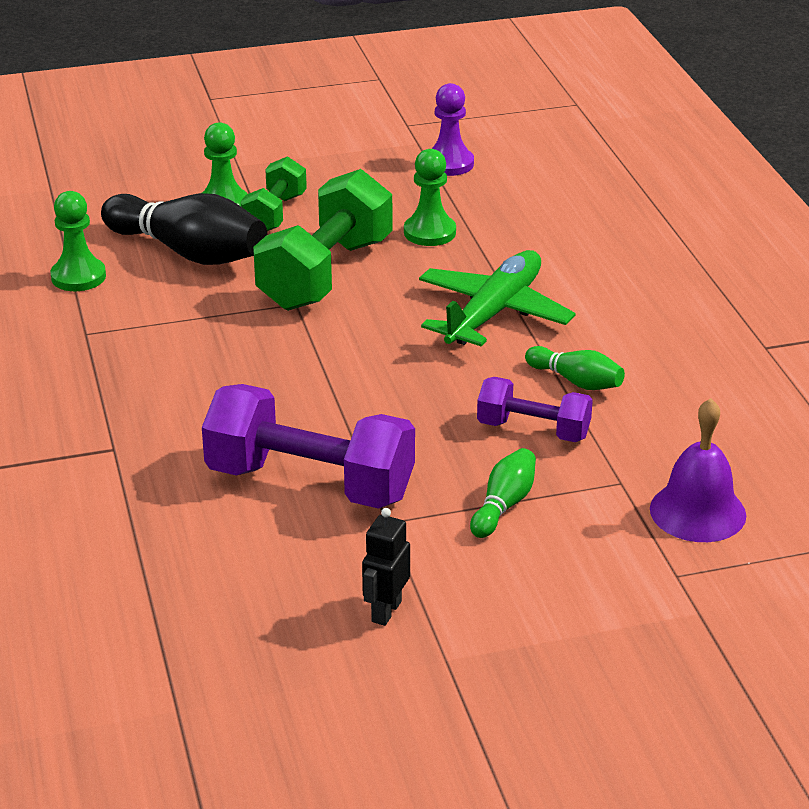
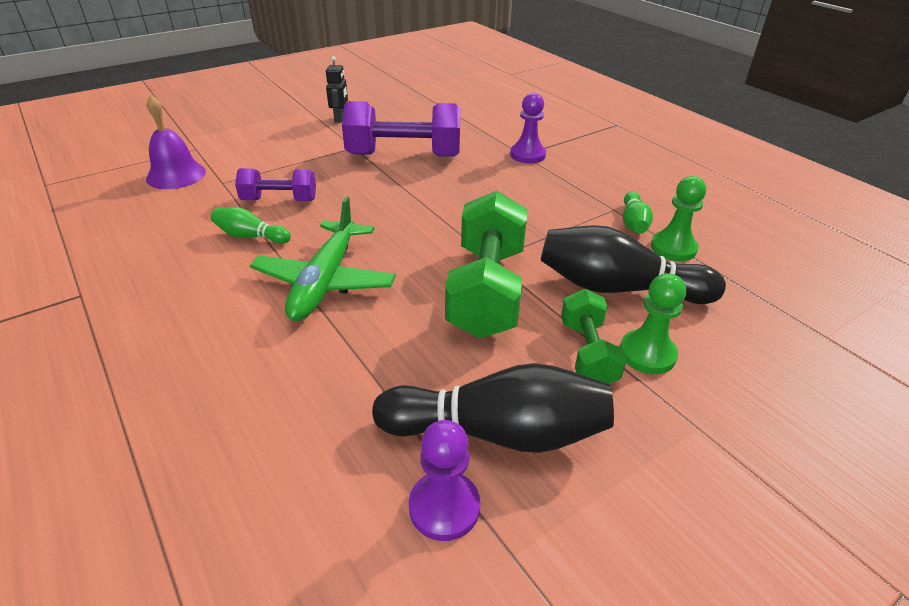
camera: 160 degrees right, 5 degrees up
(107, 444) = (527, 155): none -> purple pawn
(389, 186) = (498, 432): none -> black bowling pin
(429, 232) = (417, 364): green pawn -> none
(503, 505) = (292, 162): green bowling pin -> green bowling pin (633, 223)

